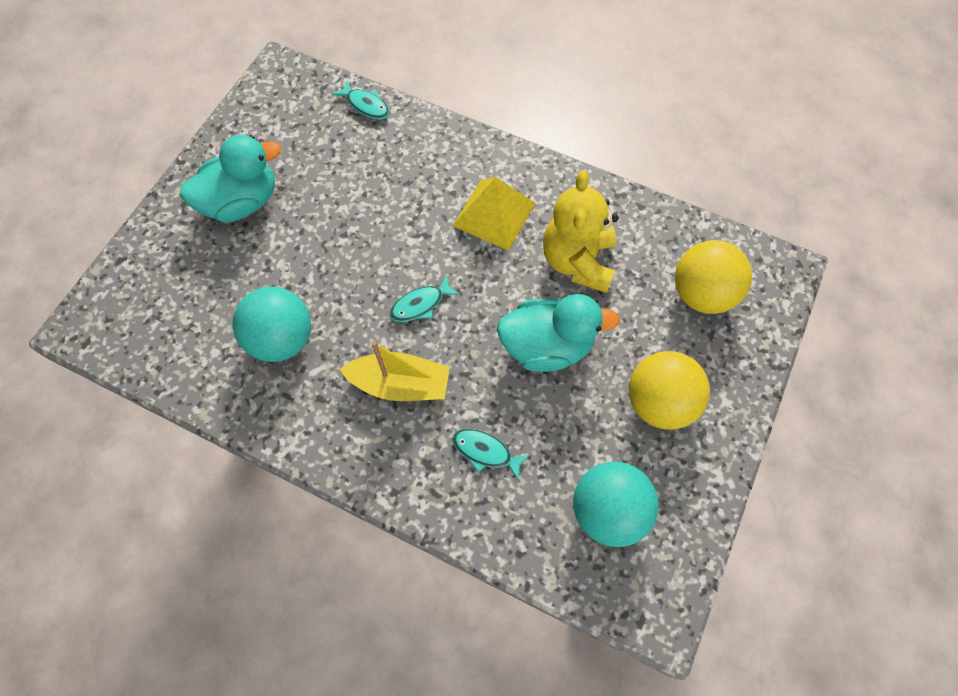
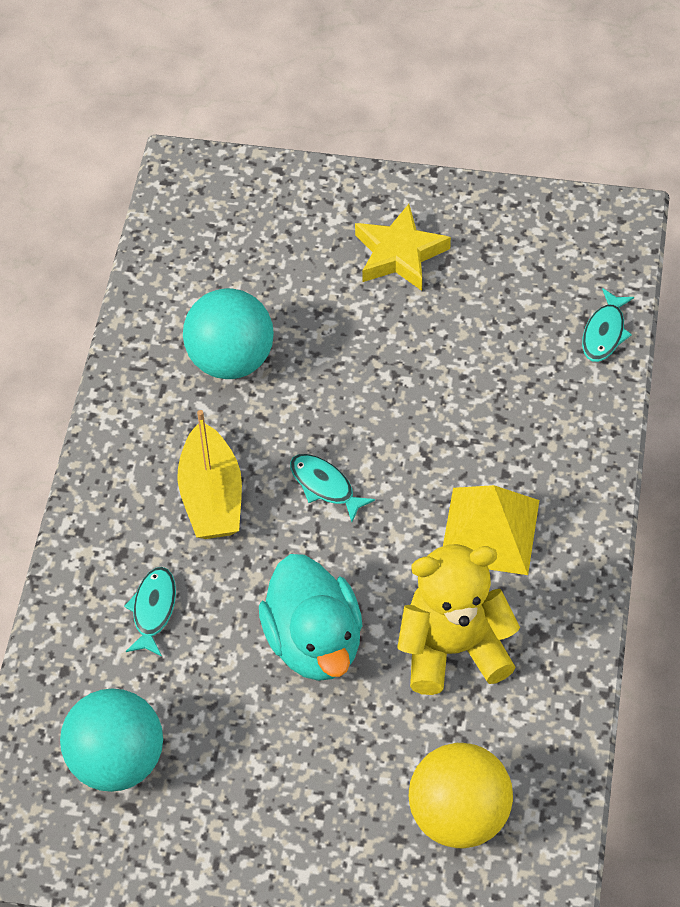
camera: 75 degrees right, 10 degrees down
(242, 202) = (399, 254): turquoise duck -> yellow star
(659, 402) = (277, 791): yellow ball -> none

